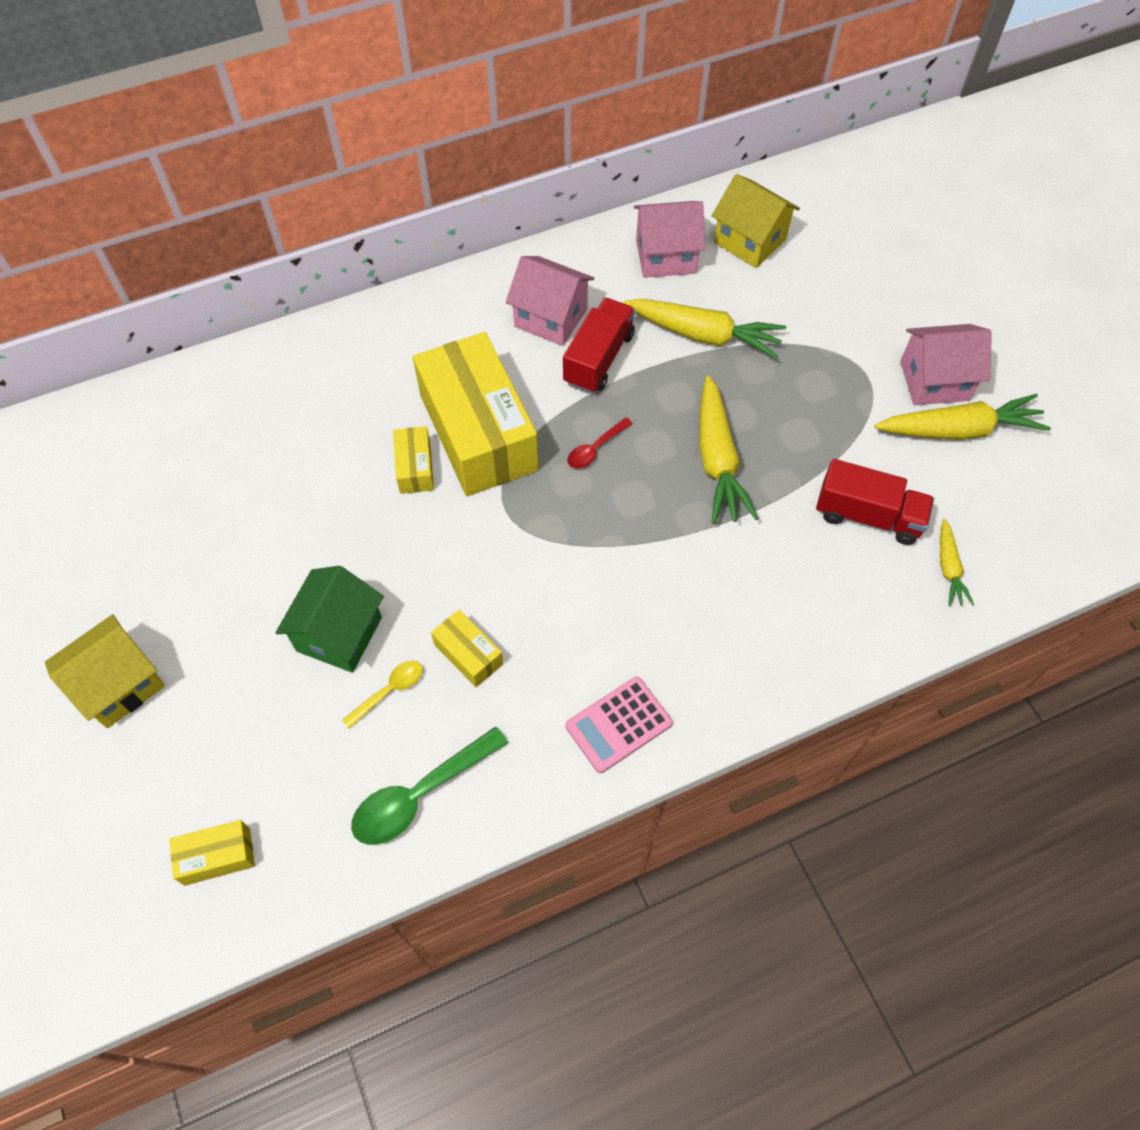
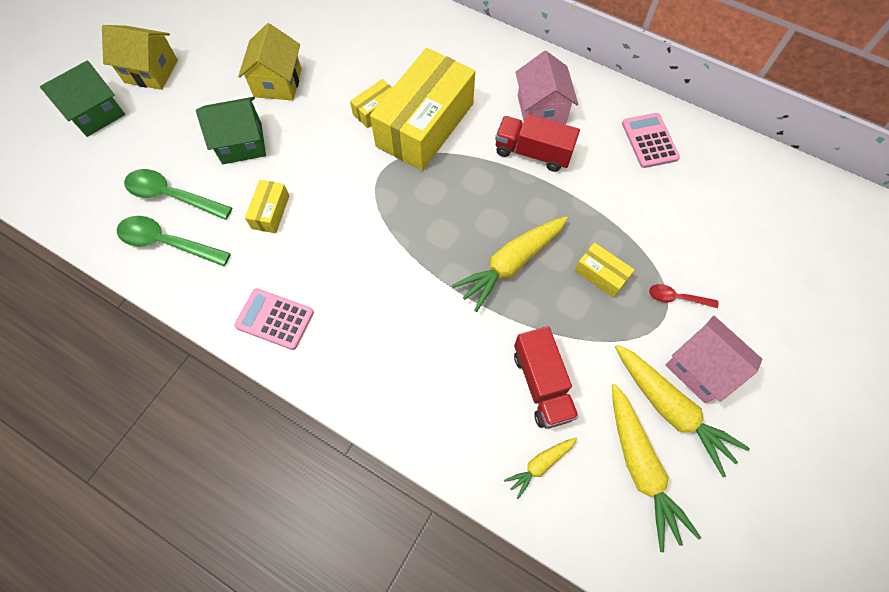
camera: 55 degrees right, 5 degrees up
(129, 789) = (96, 113): none -> green house
(217, 856) = (80, 173): yellow box -> yellow box (601, 275)
(352, 755) = (172, 196): none -> green spoon
(389, 691) = (222, 188): yellow spoon -> none
(595, 449) = (462, 191): red spoon -> red spoon (676, 298)
(598, 359) = (532, 153): red truck -> red truck turned 150 degrees counterclockwise
(665, 256) = (649, 141): pink house -> pink calculator
(704, 335) = (605, 199): yellow carrot -> yellow carrot (640, 467)
(749, 241) = (712, 180): yellow house -> yellow house (278, 83)

